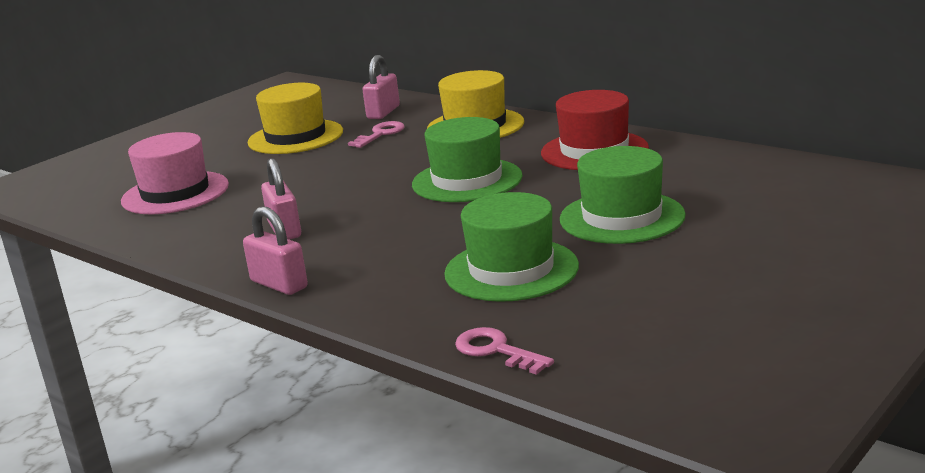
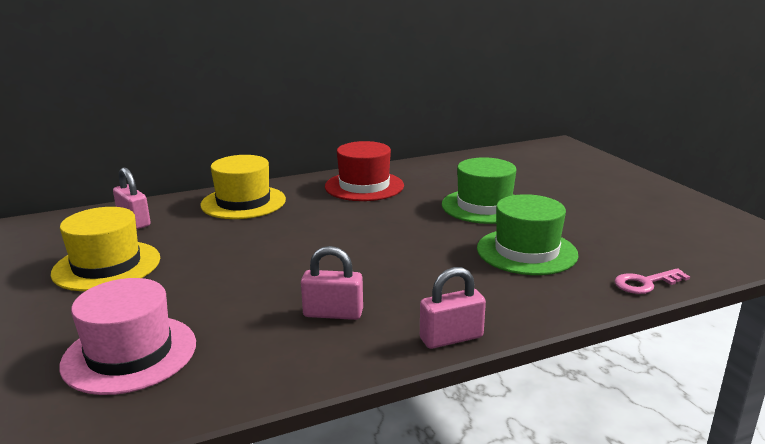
camera: 65 degrees left, 0 degrees up
(380, 134) = (184, 233): pink key -> none
(467, 180) = (348, 228): green hat -> none

